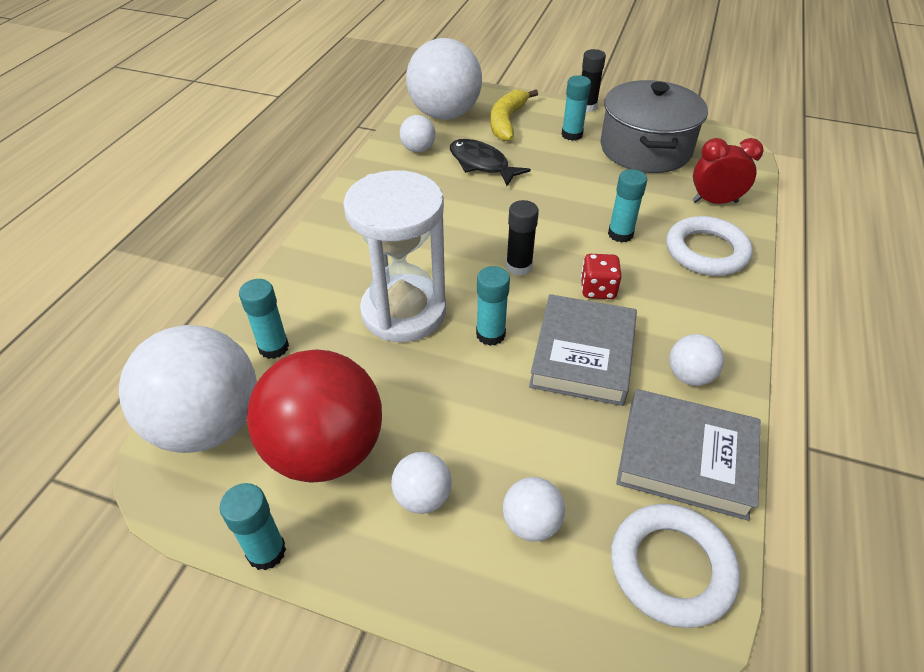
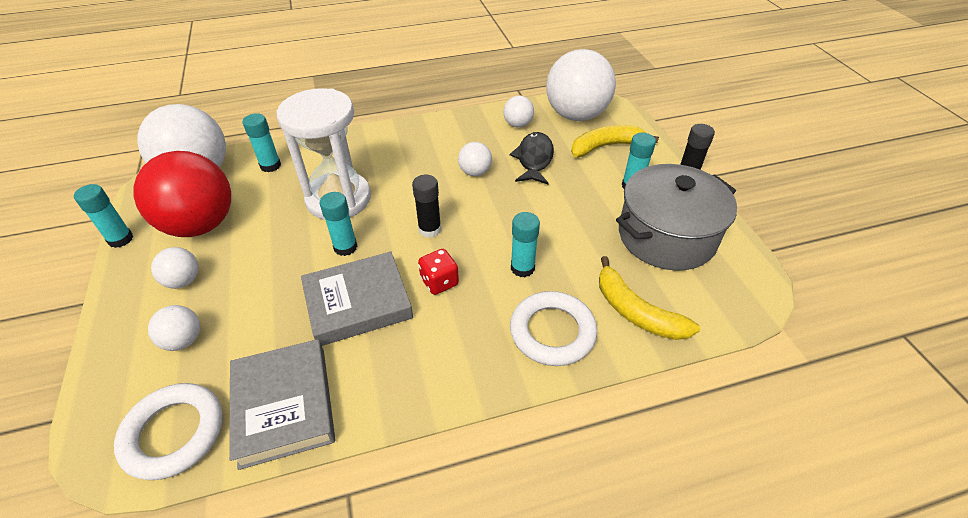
camera: 55 degrees right, 0 degrees up
(689, 376) = (377, 376): white ball -> white ball (475, 172)
(714, 202) = (636, 312): red clock -> yellow banana

